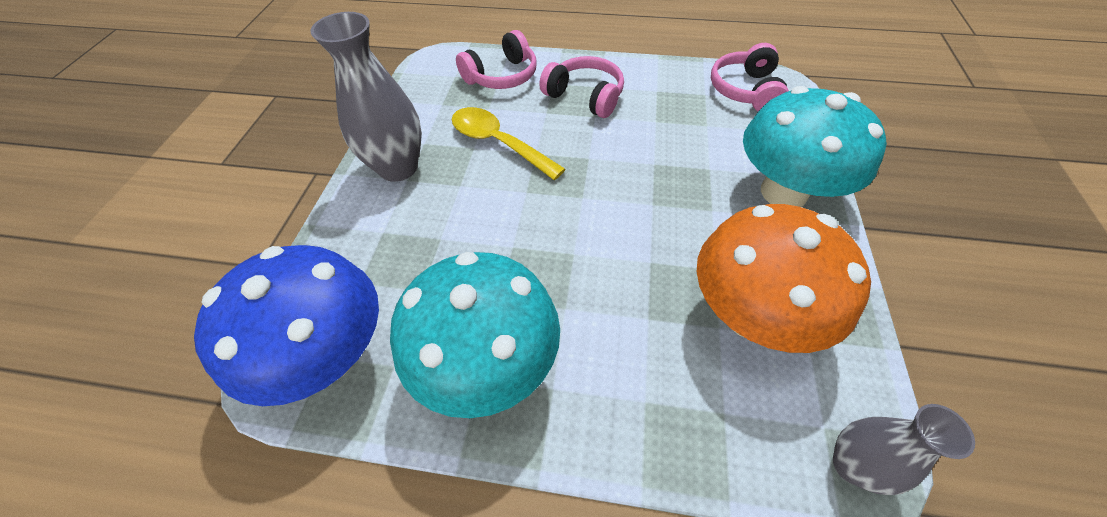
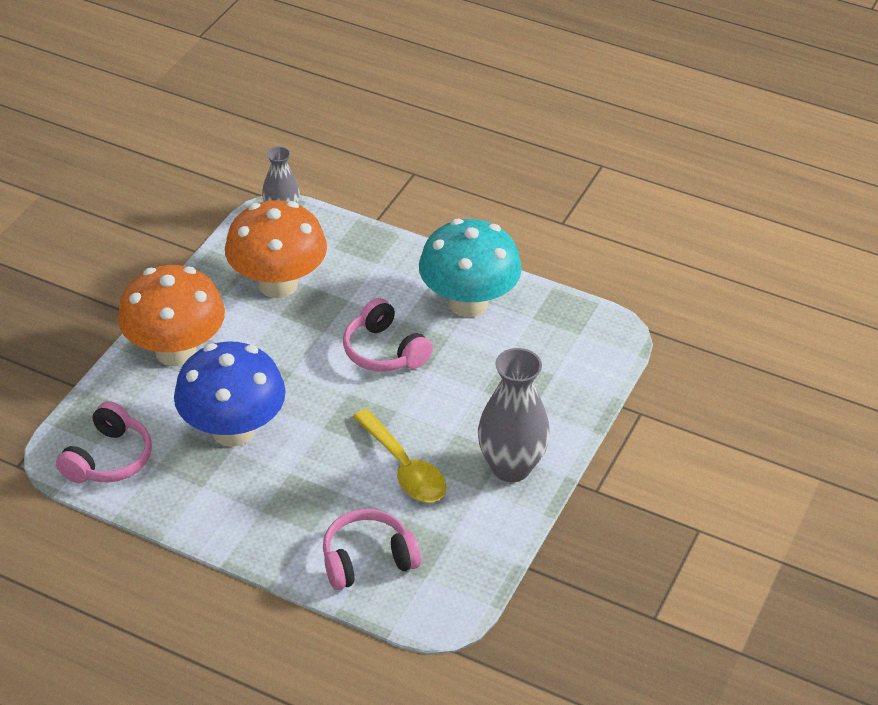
camera: 165 degrees left, 10 degrees down
(330, 355) = (575, 334): blue mushroom -> blue mushroom (233, 430)
(585, 96) = (286, 500): pink headphones -> pink headphones (384, 351)
(783, 192) = (176, 351): turquoise mushroom -> orange mushroom

